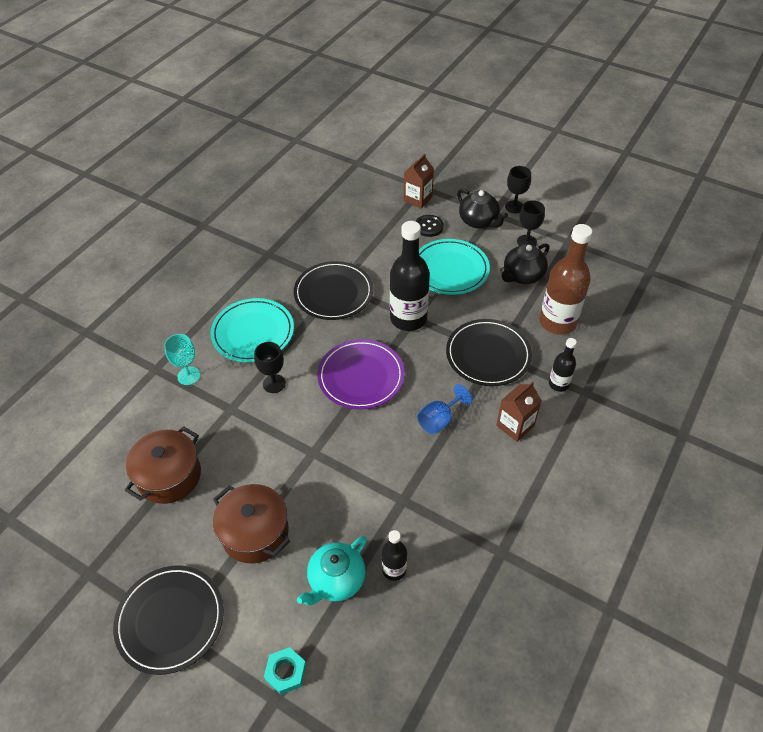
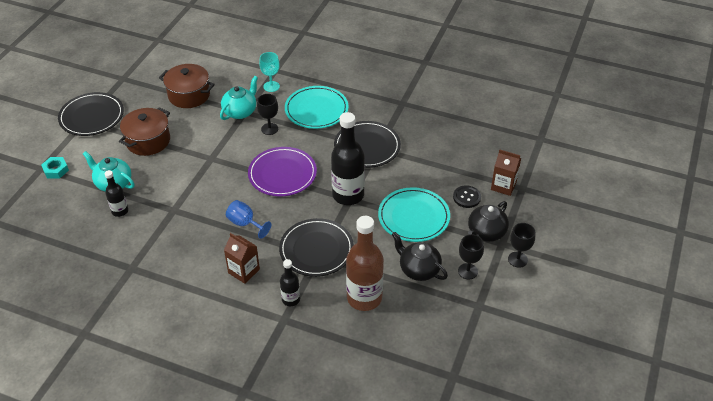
camera: 80 degrees right, 5 degrees down
(229, 414) = (240, 112): none -> turquoise teapot

